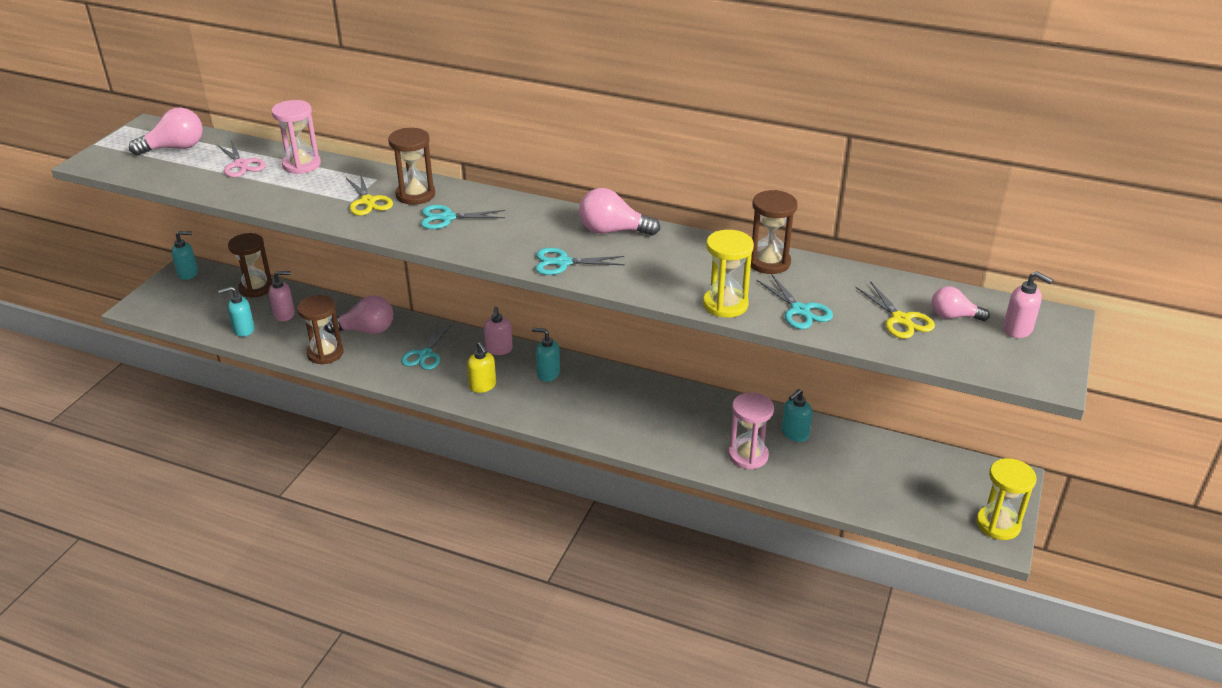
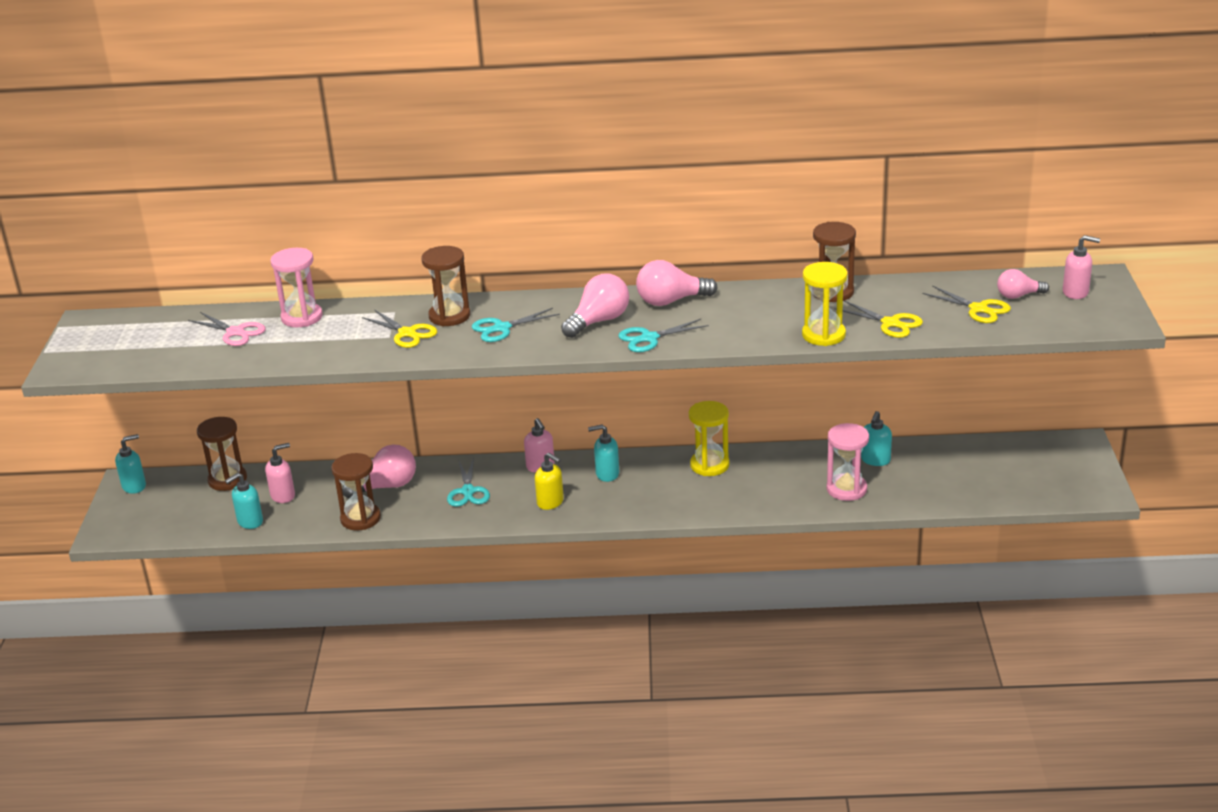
camera: 20 degrees left, 5 degrees down
(175, 148) = (143, 334): pink light bulb -> pink light bulb (599, 321)
(800, 311) = (891, 323): turquoise scissors -> yellow scissors
(998, 524) = (1093, 481): yellow hourglass -> yellow hourglass (709, 465)

